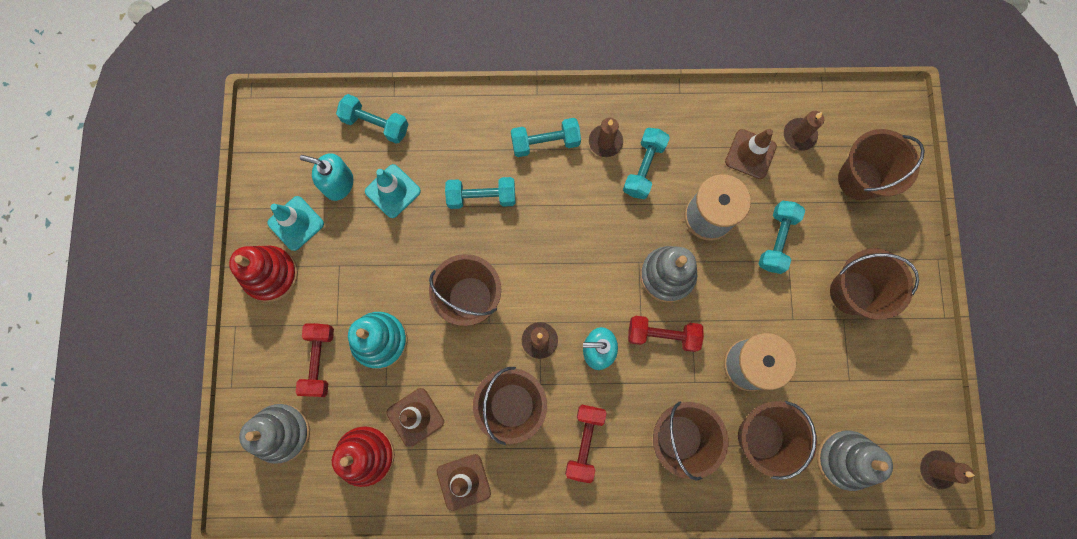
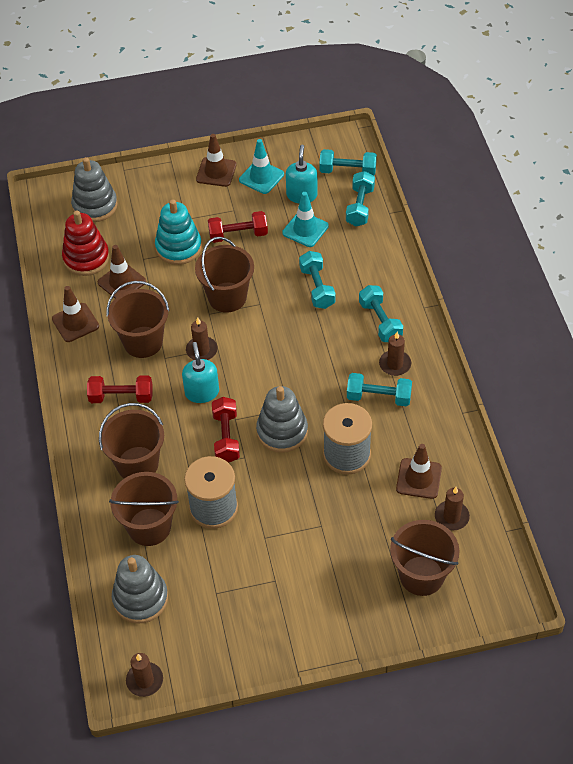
camera: 80 degrees right, 25 degrees down
(271, 274) = (216, 172): red stacking toy -> brown traffic cone
(319, 361) = (154, 215): red dumbbell -> red dumbbell (238, 235)
(776, 240) = (338, 513): turquoise dumbbell -> turquoise dumbbell (347, 171)
(852, 292) = (303, 584): brown bucket -> none

